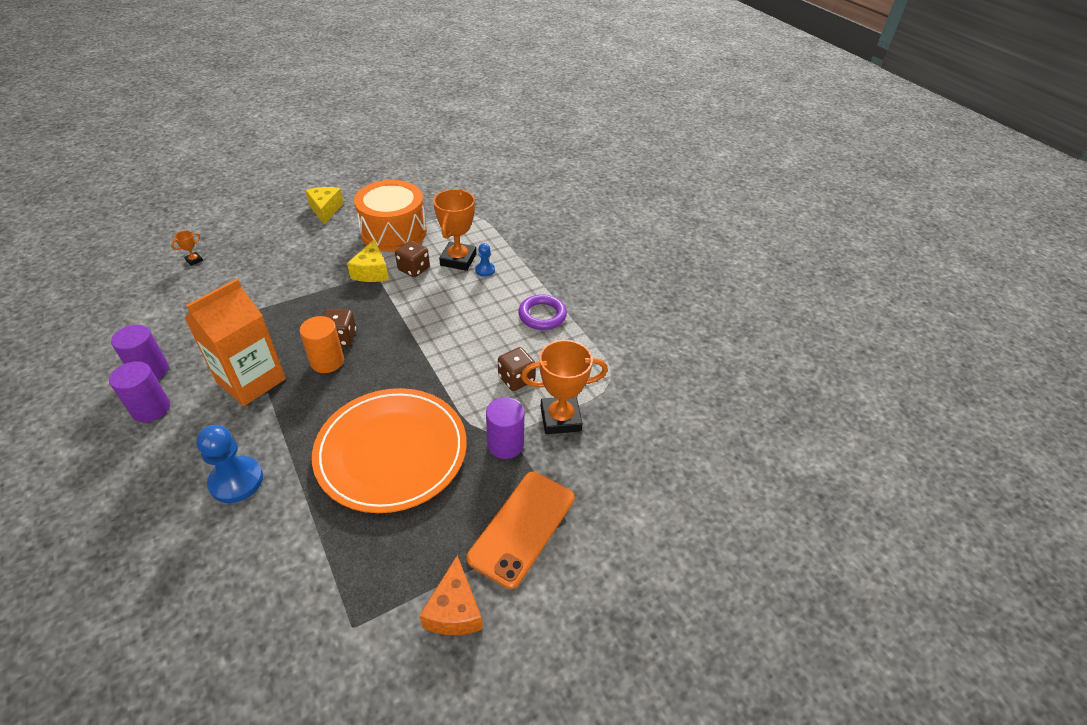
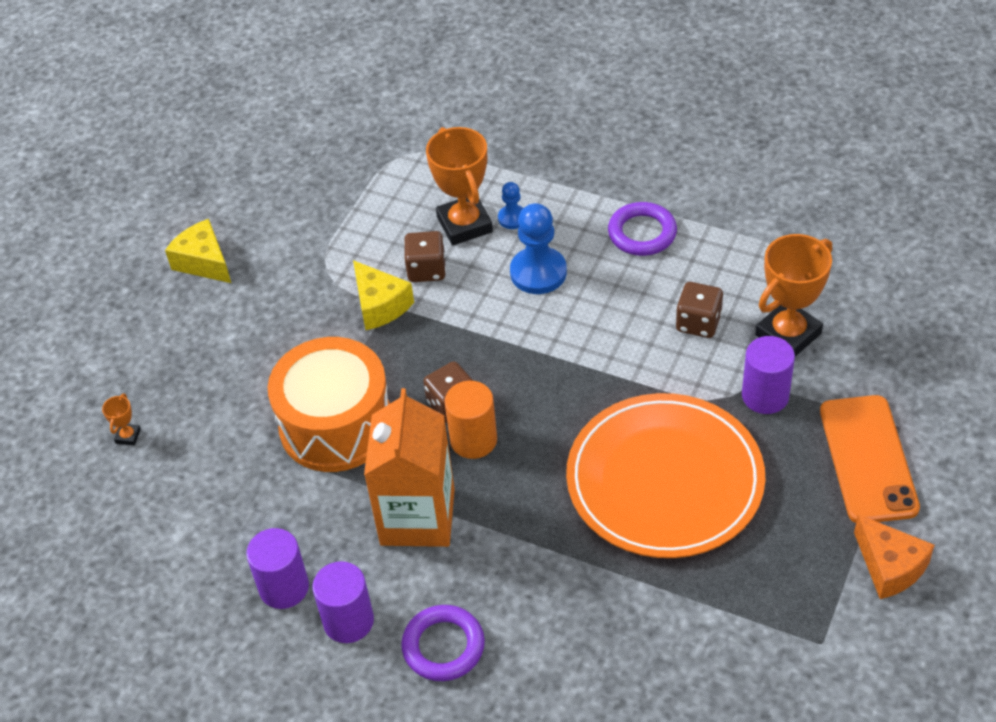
camera: 30 degrees left, 5 degrees up
(169, 456) = (443, 646): none -> purple ring
(236, 481) = (548, 615): blue pawn -> blue pawn (538, 272)
(394, 232) = (337, 237): orange drum -> orange drum (336, 425)

